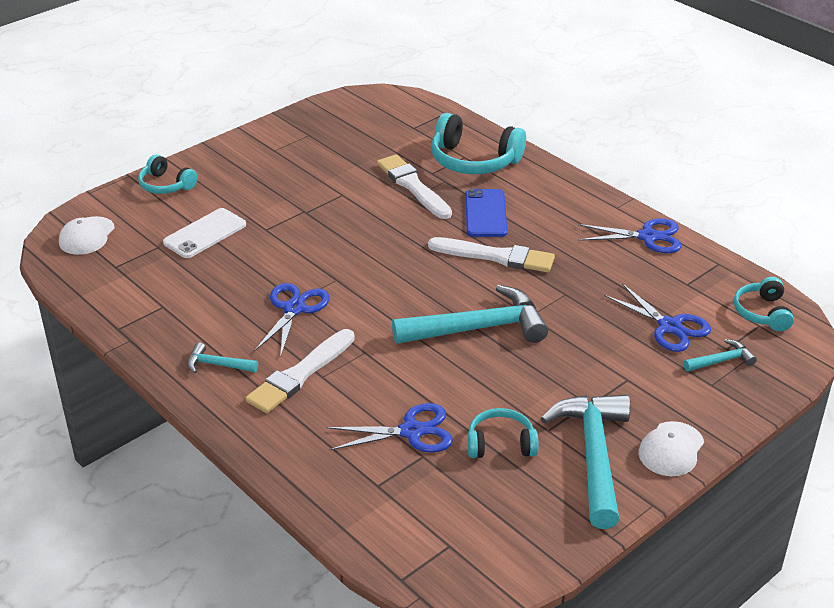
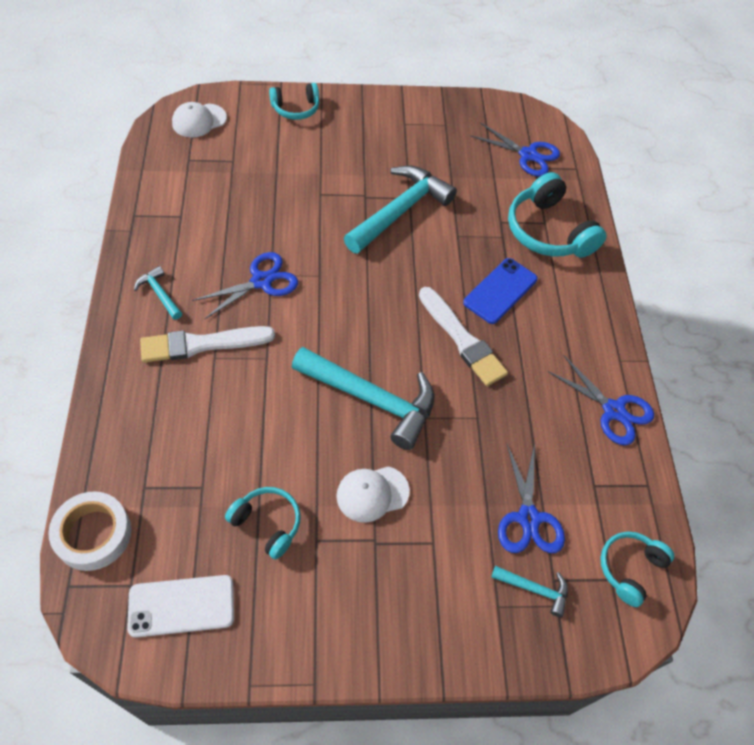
camera: 35 degrees right, 20 degrees up
(166, 185) = (296, 108): turquoise headphones -> turquoise headphones turned 90 degrees counterclockwise
(205, 234) = (275, 170): white phone -> white phone (181, 606)
(377, 537) = (93, 534): none -> white tape
(411, 431) = (219, 458): blue scissors -> blue scissors (528, 155)
(413, 186) = (471, 225): white brush -> none
(593, 455) = (323, 595): turquoise hammer -> turquoise hammer (400, 210)
(671, 449) = (390, 643): white cap -> white cap (372, 493)

